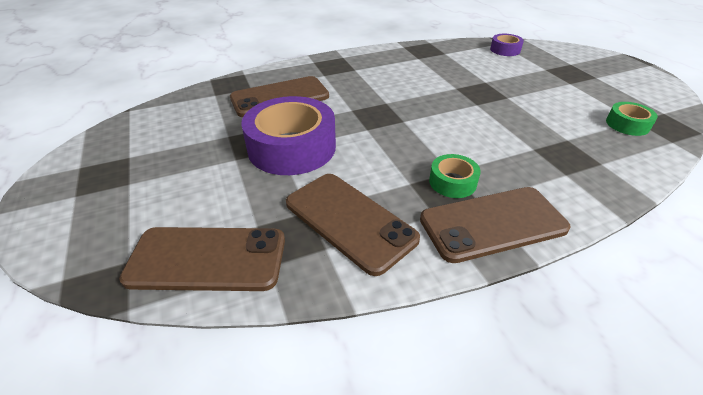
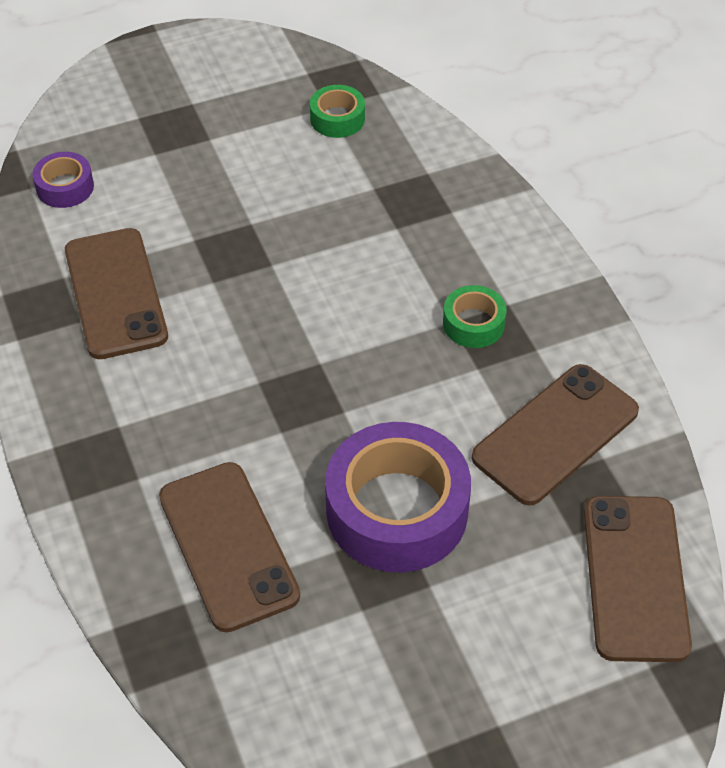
camera: 90 degrees left, 10 degrees up
(493, 224) = (547, 299): brown phone -> brown phone (115, 293)

